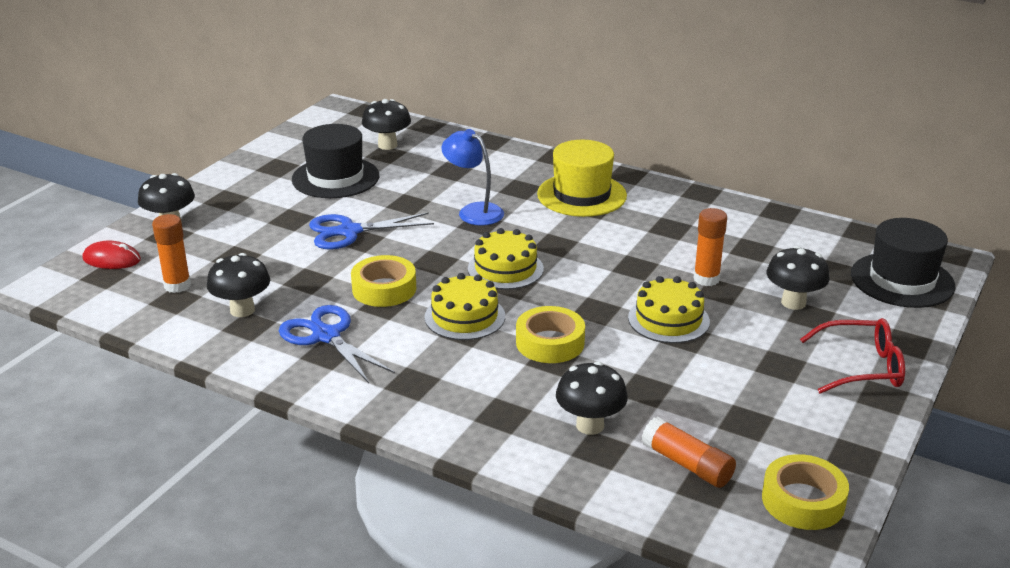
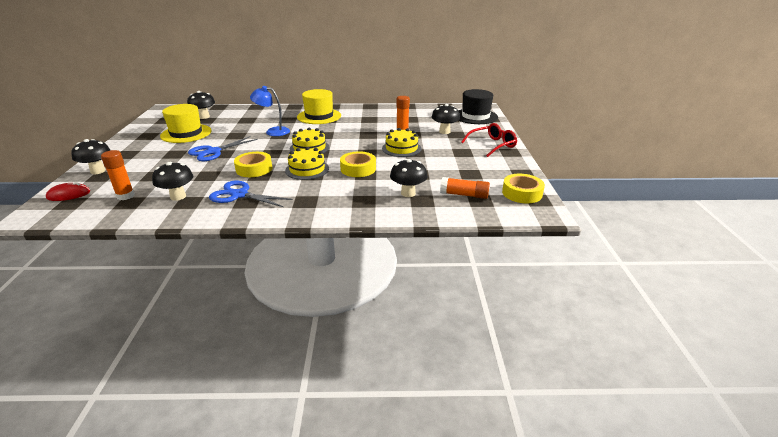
camera: 30 degrees left, 0 degrees up
(335, 178) = (186, 133): black hat -> yellow hat

